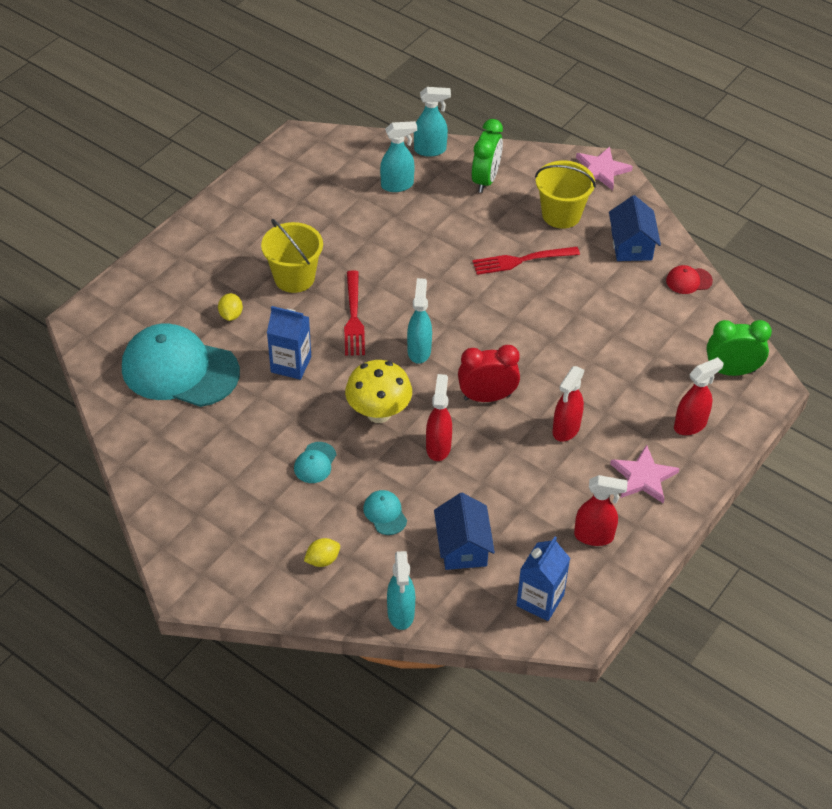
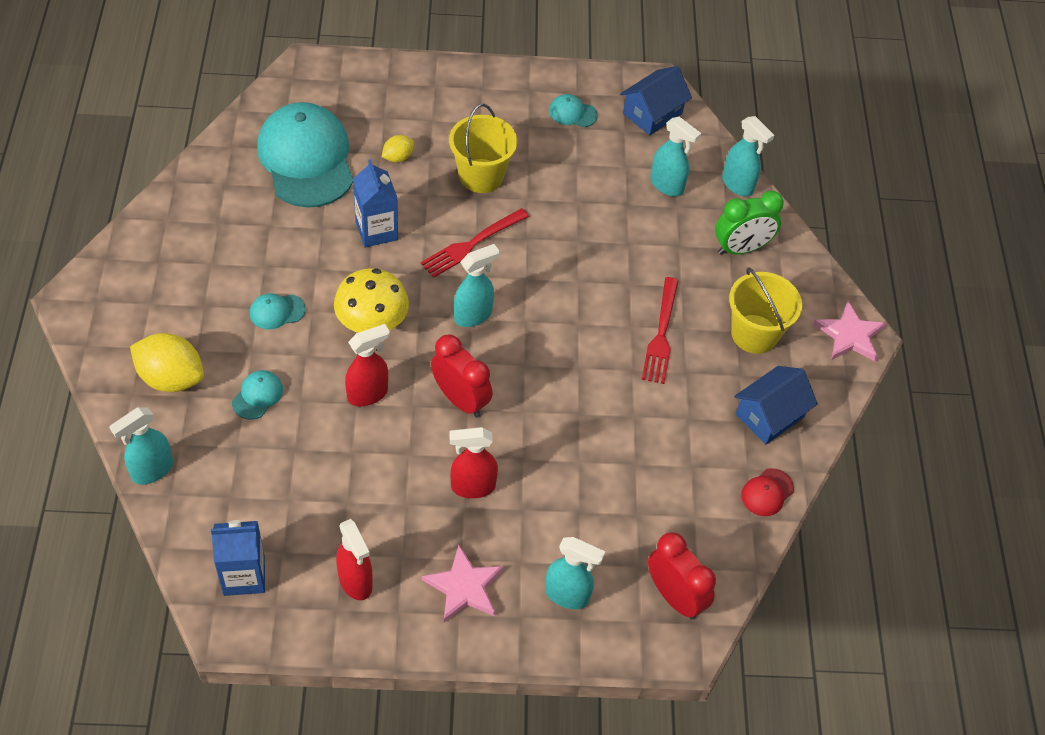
camera: 50 degrees right, 5 degrees up
(283, 196) = (572, 113): none -> turquoise cap
(322, 560) = (171, 378): yellow lemon -> yellow lemon, size x1.93
(462, 547) = (263, 477): blue house -> blue house (652, 113)
(521, 260) = (661, 334): red fork -> red fork turned 120 degrees counterclockwise
(688, 281) = (767, 492): red cap -> red cap turned 90 degrees counterclockwise
(690, 425) = (567, 595): red spray bottle -> turquoise spray bottle
(731, 371) = (674, 597): green clock -> red clock

